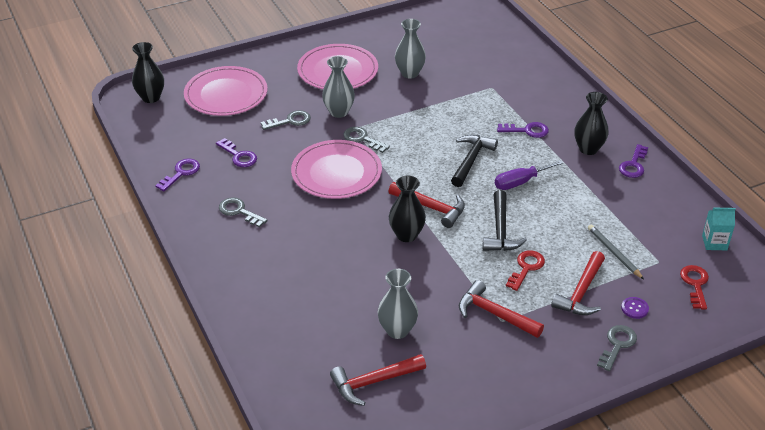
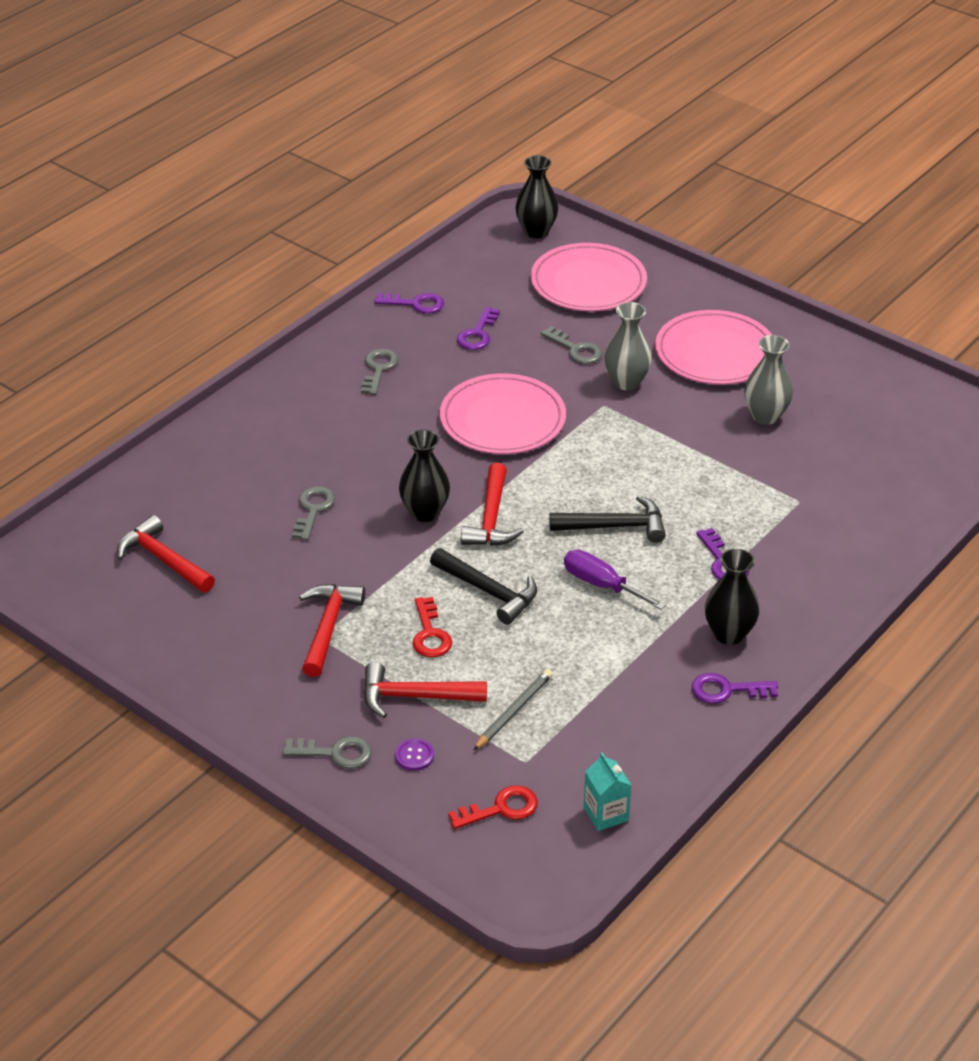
camera: 65 degrees right, 0 degrees up
(362, 139) = (586, 419): grey key -> grey key (313, 510)
(397, 330) = (255, 554): grey vase -> none
(500, 230) = (488, 592): black hammer -> black hammer turned 120 degrees counterclockwise
(526, 268) = (430, 634): red key -> red key turned 75 degrees clockwise

